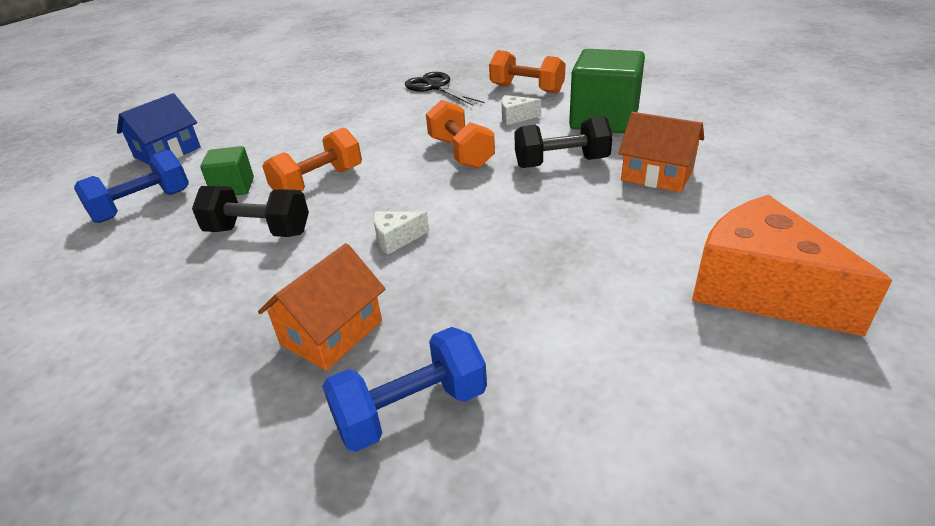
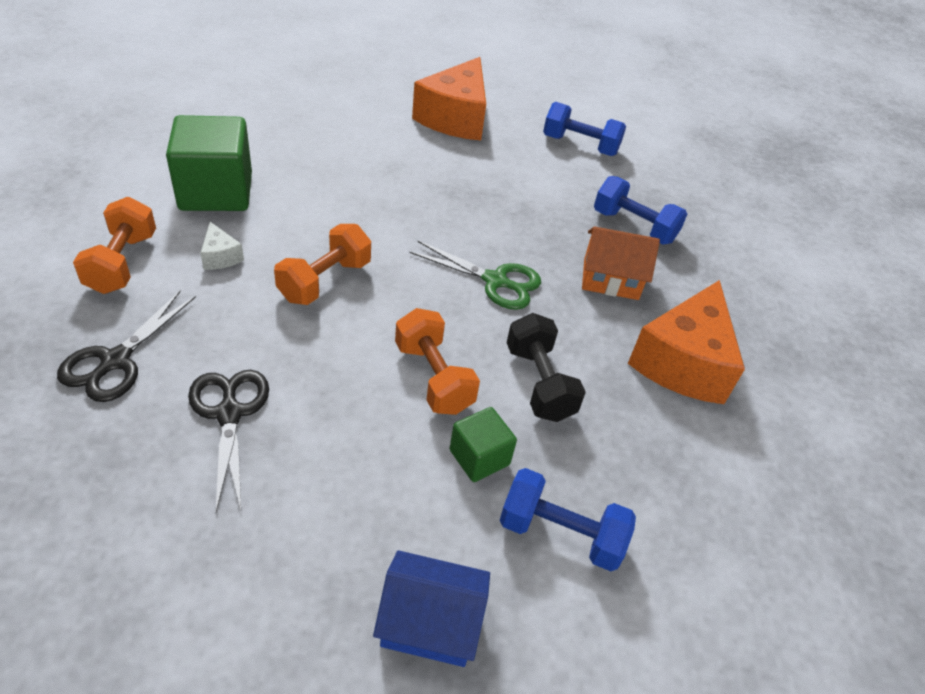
camera: 125 degrees left, 10 degrees up
(168, 343) = (683, 362): none -> orange cheese
(318, 182) = (433, 377): orange dumbbell -> orange dumbbell turned 45 degrees clockwise
(364, 113) = (229, 413): none -> black scissors
(396, 239) = (495, 281): white cheese -> green scissors
(561, 163) = (324, 208): black dumbbell -> none
(657, 175) = (329, 156): orange house -> none
(672, 434) = (580, 145): none -> blue dumbbell

